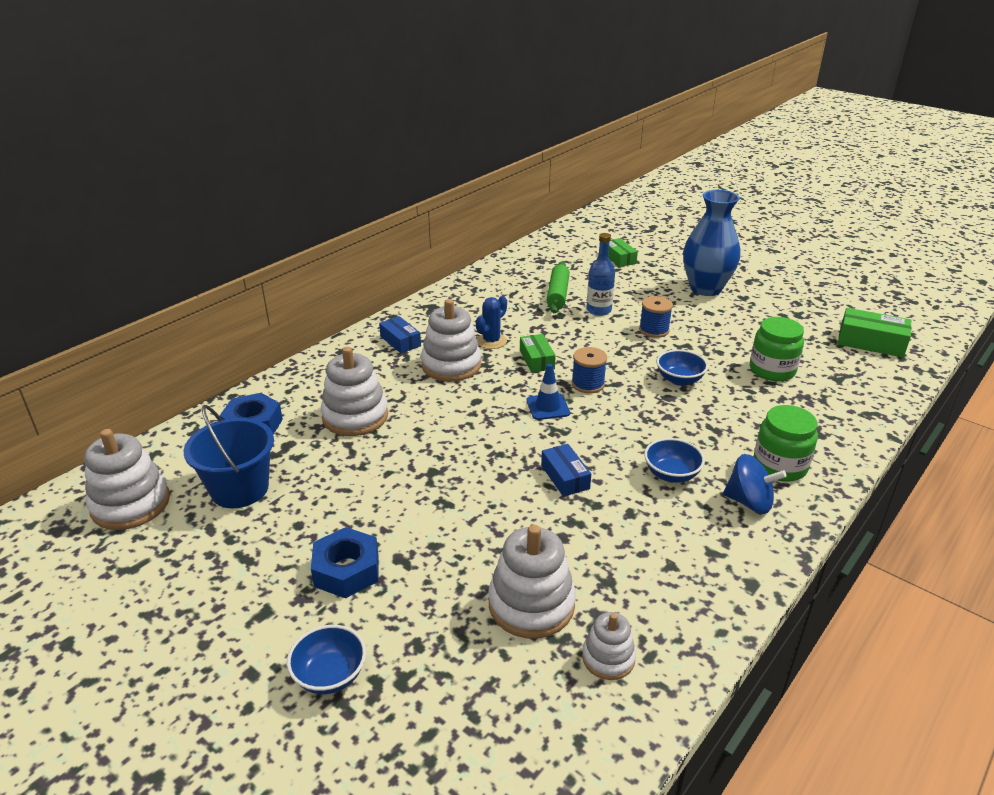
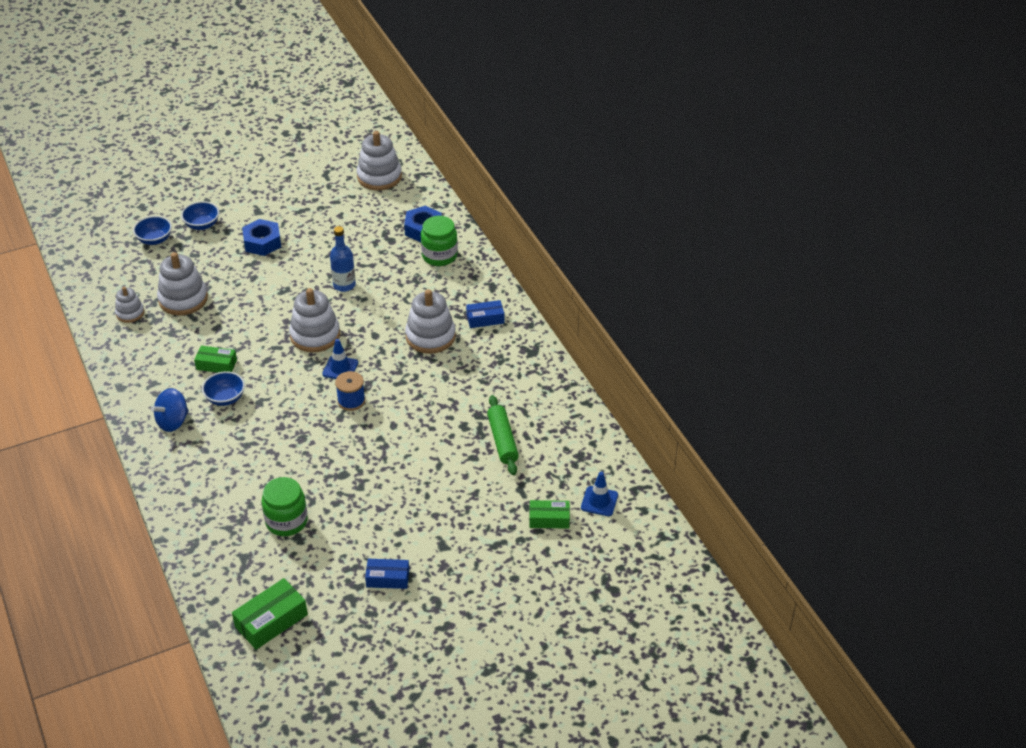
camera: 115 degrees right, 10 degrees up
(240, 489) = (361, 216): blue bucket -> none
(355, 416) = (399, 274): white stacking toy -> white stacking toy (315, 335)
(491, 341) = (450, 369): blue cactus -> none
(536, 359) = (404, 385): green box -> green box (216, 365)
(558, 294) = (502, 440): green rolling pin -> green rolling pin turned 45 degrees clockwise
(565, 477) = (263, 348): blue box -> blue box (387, 578)
(579, 245) = (599, 501): none -> blue traffic cone
(598, 310) = (455, 456): blue bottle -> blue bottle (344, 285)
(654, 330) = (397, 477): blue spool -> none
(679, 380) = (317, 456): blue bowl -> blue bowl (154, 239)
(705, 288) = (443, 555): blue vase -> none
(779, 466) = (188, 456): green jar -> green jar (439, 256)

